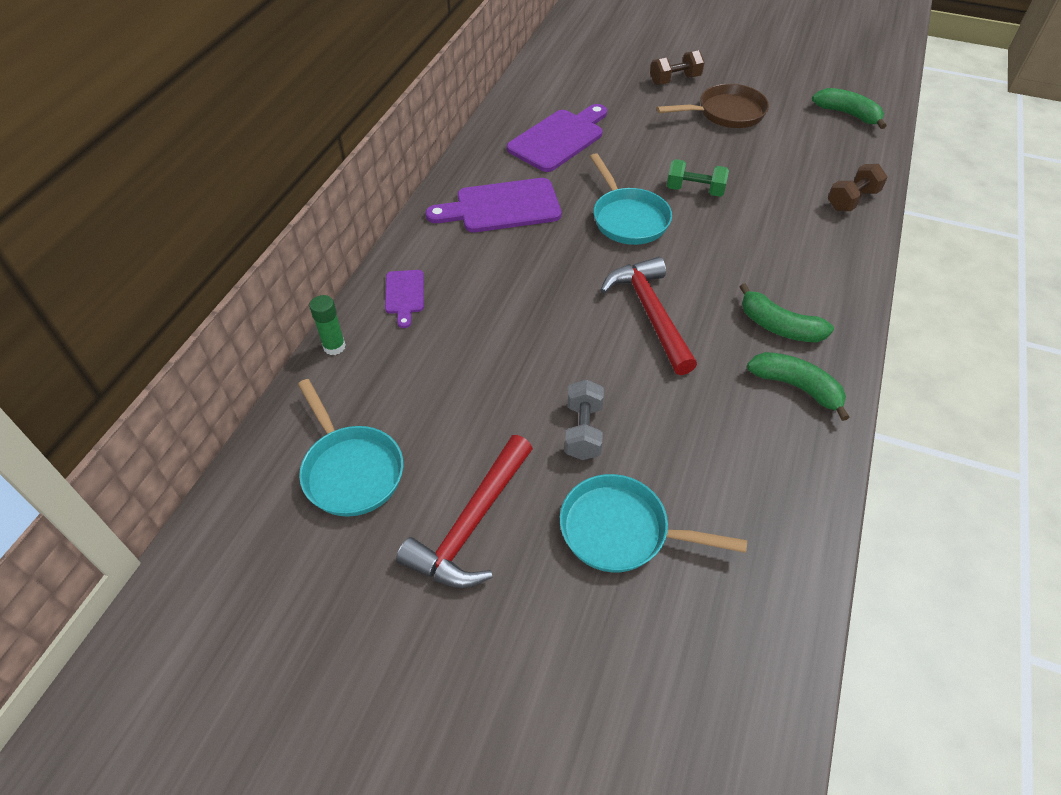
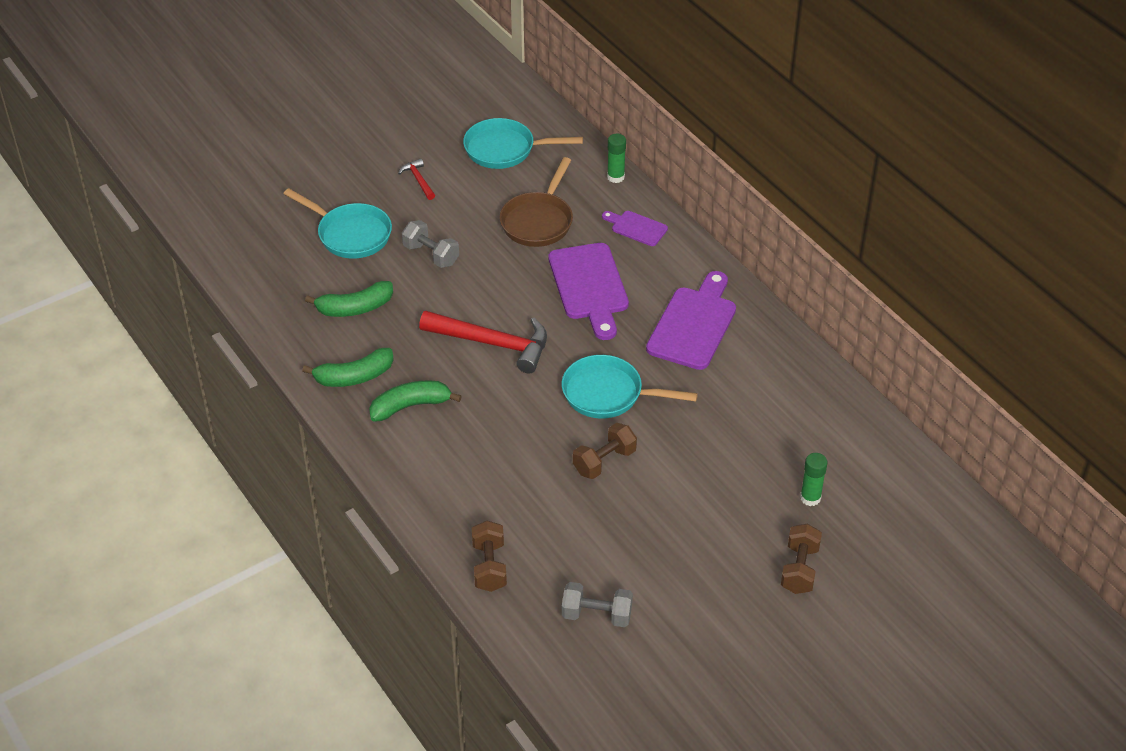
camera: 125 degrees right, 5 degrees down
(471, 524) = (418, 180): red hammer -> red hammer, size x0.47
(559, 139) = (764, 412): purple cutting board -> purple cutting board (589, 286)
(613, 95) = (810, 498): none -> green glue stick
(621, 531) = (350, 234): turquoise pan -> turquoise pan turned 75 degrees clockwise
(694, 190) = (604, 461): green dumbbell -> brown dumbbell
(726, 113) = (701, 570): brown pan -> brown pan (538, 221)
(817, 138) = (596, 615): none -> grey dumbbell
(847, 114) = (612, 678): green banana -> green banana (355, 308)

